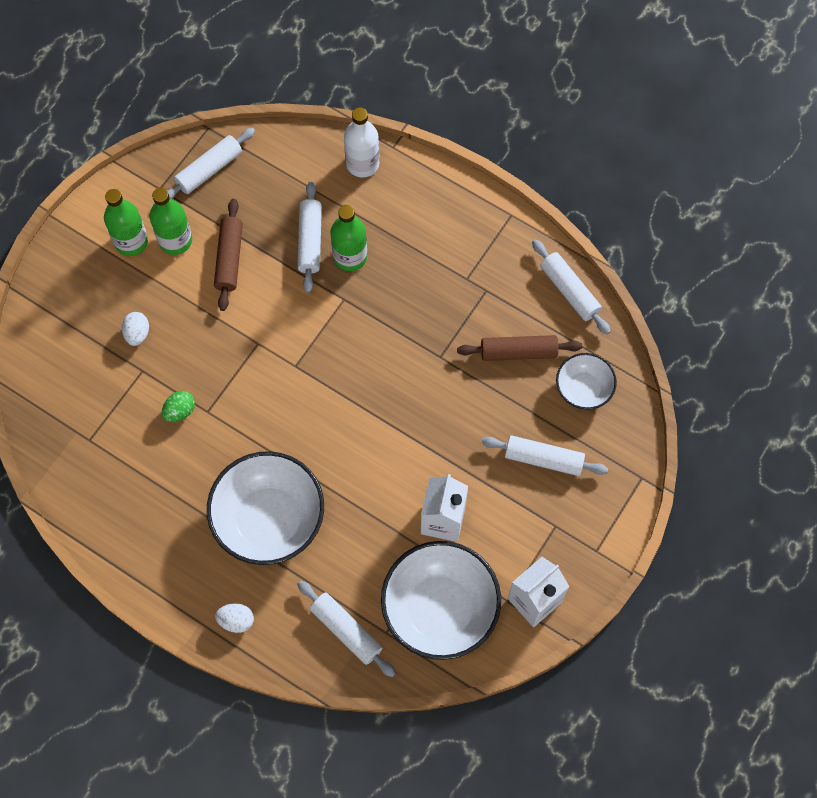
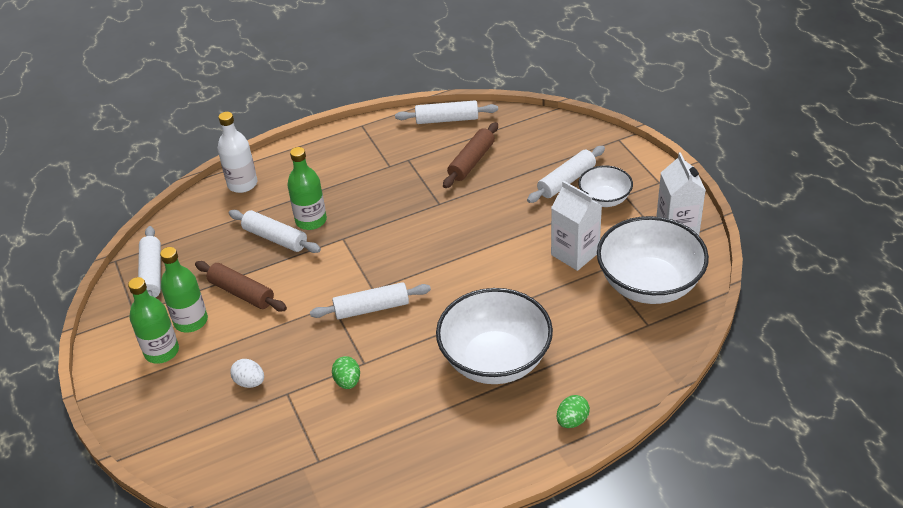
camera: 55 degrees left, 25 degrees down
(236, 620) = (572, 421): white egg -> green egg
(346, 630) = (630, 349): white rolling pin -> white rolling pin (371, 308)
(583, 389) = (528, 141): white bowl -> white bowl (604, 199)

